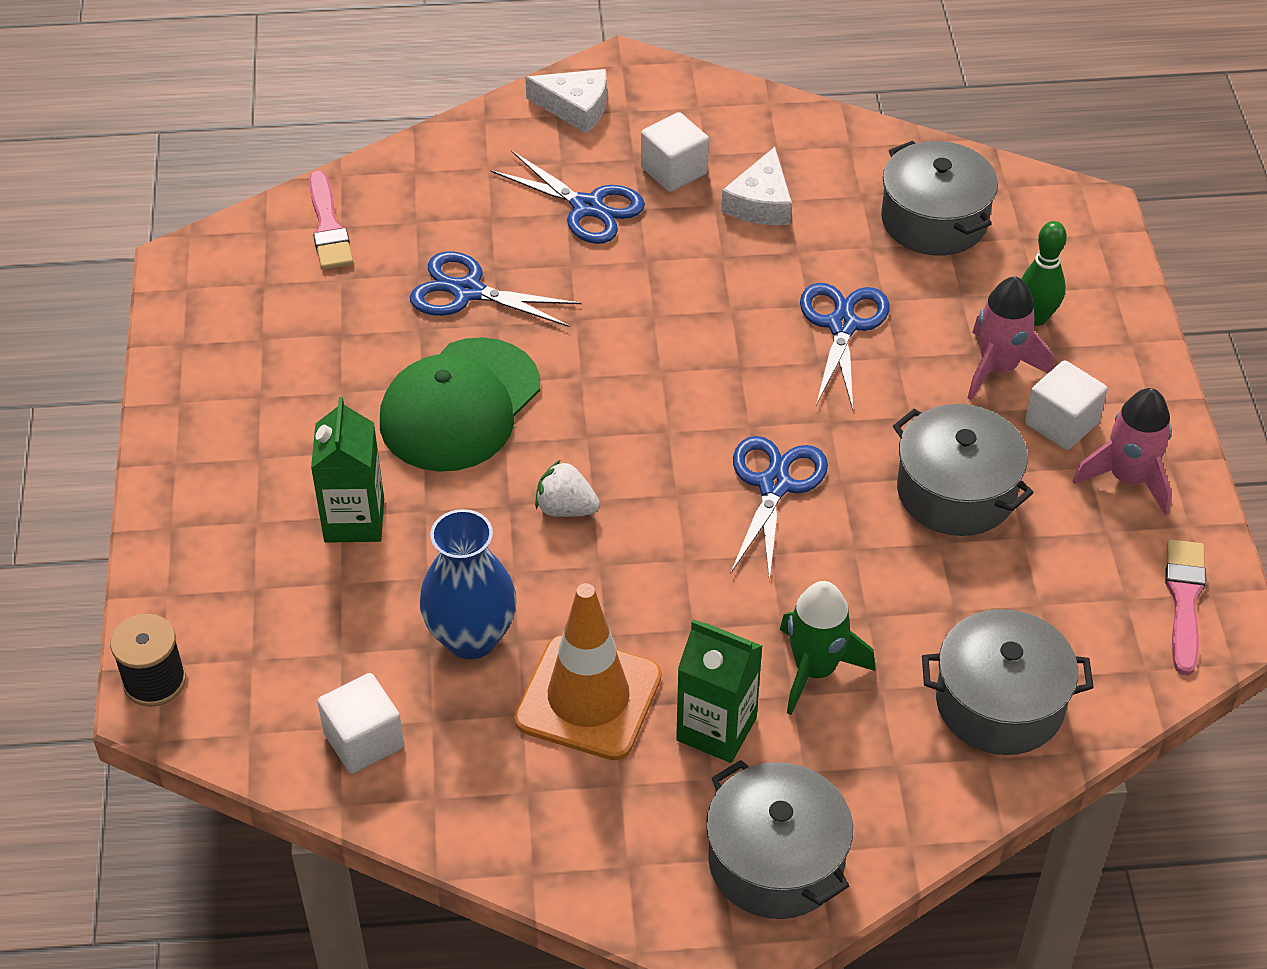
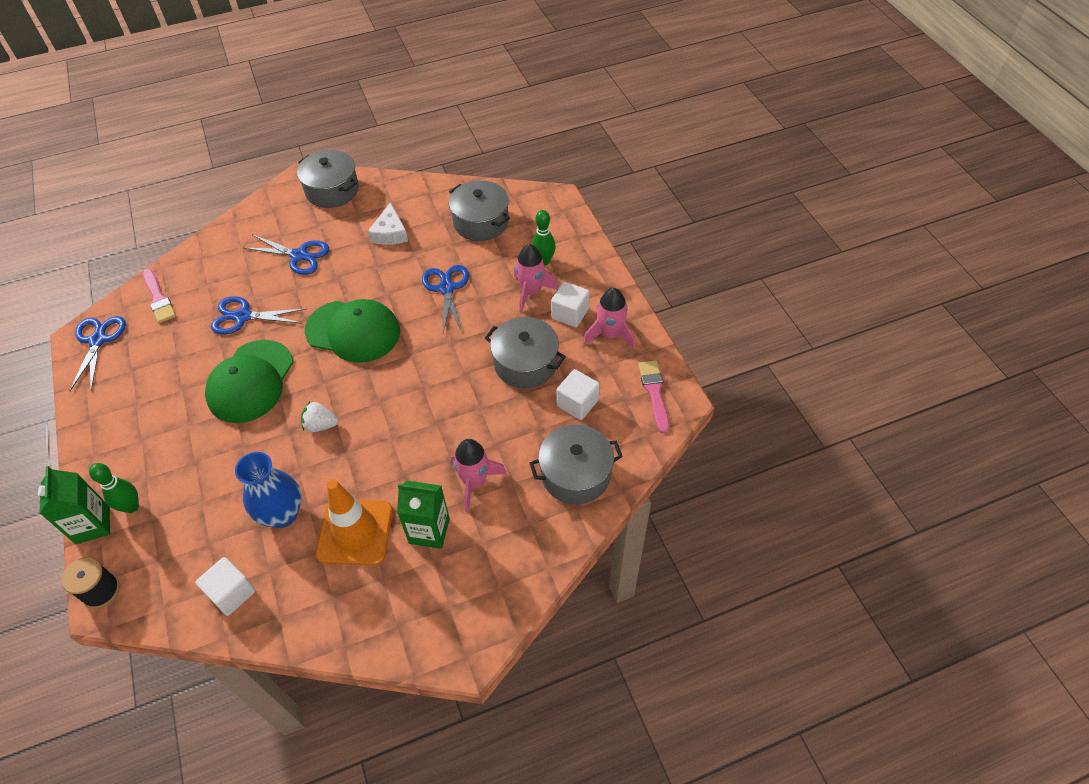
camera: 15 degrees left, 5 degrees up
(225, 562) = (131, 506): none -> green bowling pin
(354, 520) = (203, 462): green carton -> green carton (92, 525)
(575, 107) = (282, 204): white cheese -> none
(656, 362) = (353, 331): none -> green cap
(674, 171) = (341, 226): white cube -> white cube (577, 403)
(774, 485) = (430, 384): blue scissors -> blue scissors (98, 340)
(776, 861) = (478, 599): grey pot -> grey pot (332, 190)
(815, 670) = (475, 482): green rocket -> pink rocket

